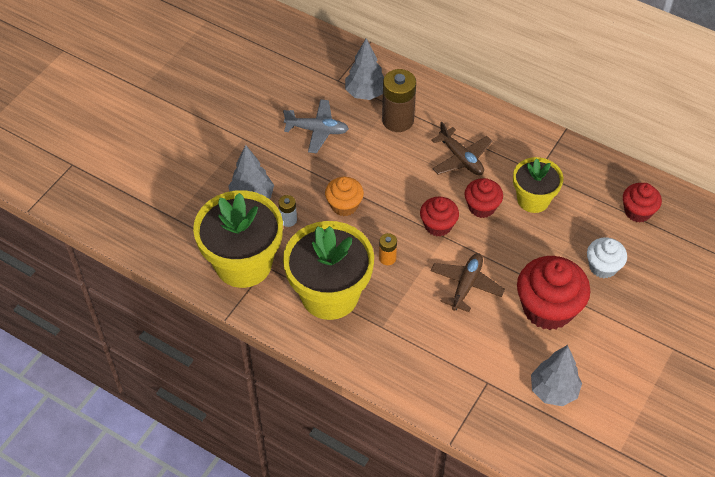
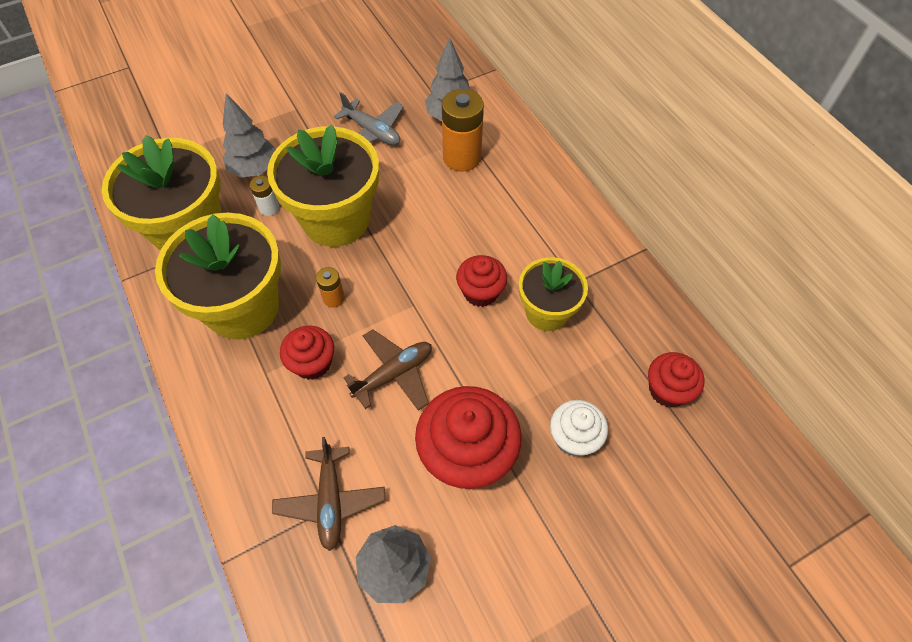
camera: 30 degrees right, 5 degrees up
(344, 205) = (336, 219): orange cupcake -> yellow flower pot
(397, 120) = (462, 157): brown battery -> orange battery
(438, 225) = (416, 289): red cupcake -> red cupcake (312, 363)
(461, 158) = (498, 227): brown plane -> brown plane (330, 501)

